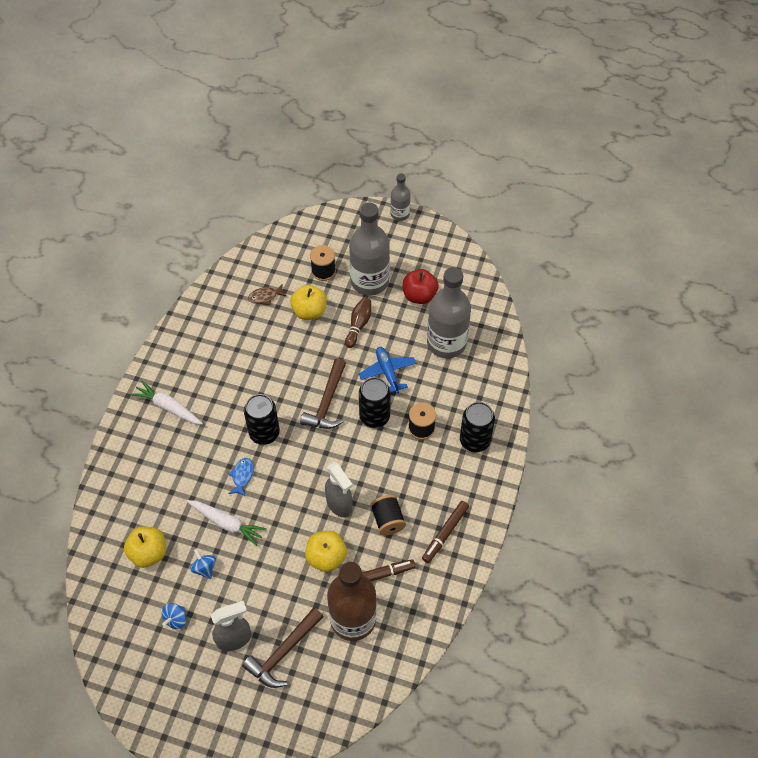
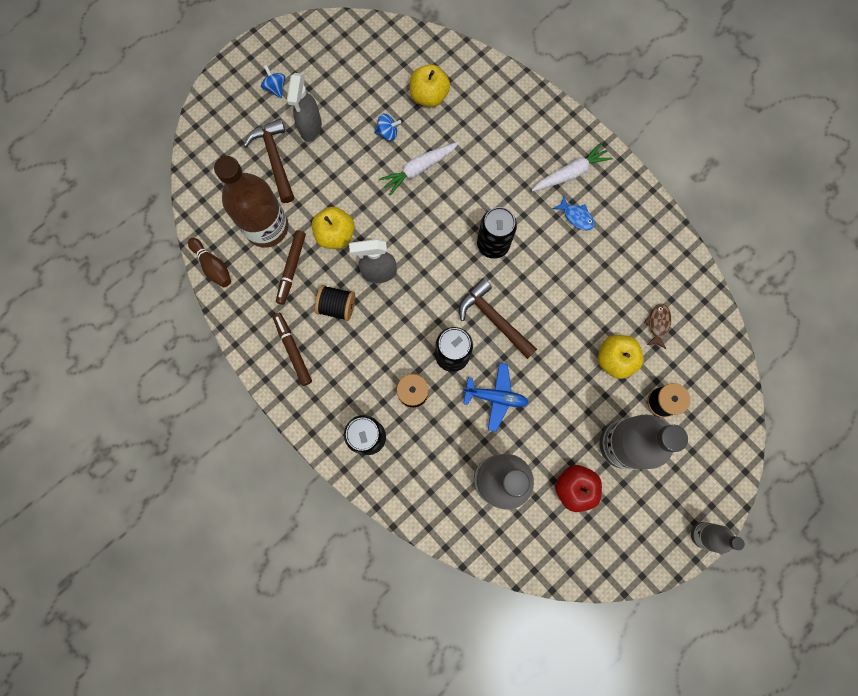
camera: 120 degrees right, 20 degrees up
(176, 619) = (356, 92): blue spinning top -> blue spinning top (275, 88)
(242, 476) = (458, 203): blue fish -> blue fish (576, 216)
(358, 325) = (570, 400): brown bowling pin -> brown bowling pin (213, 266)

